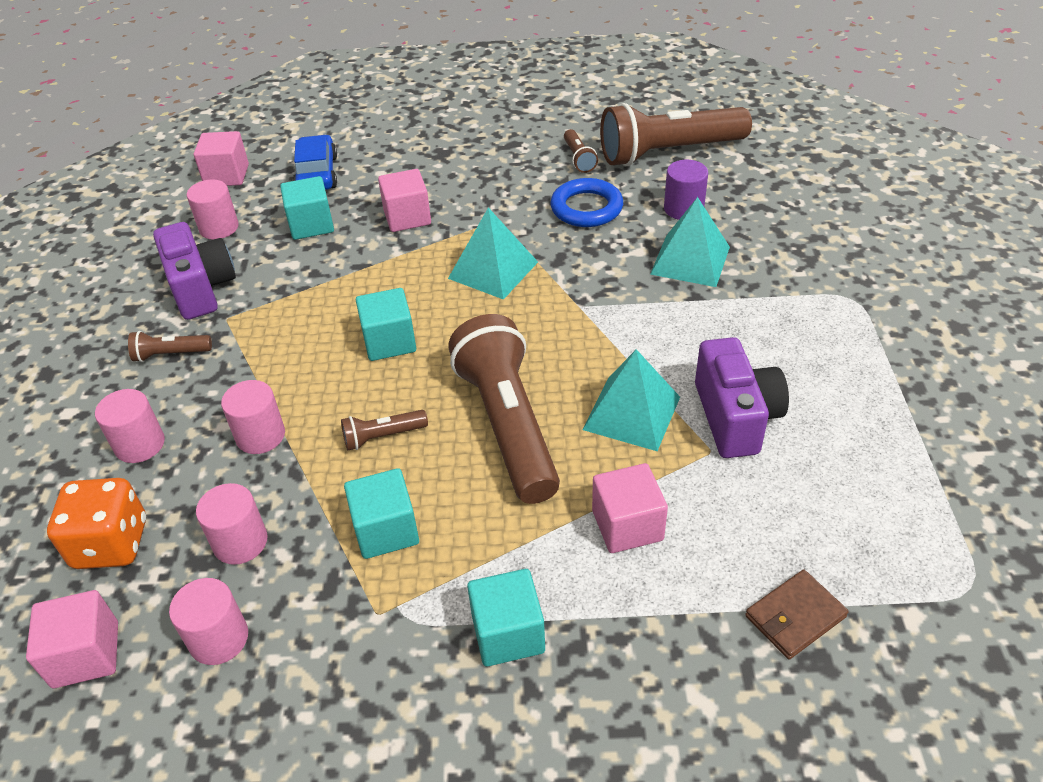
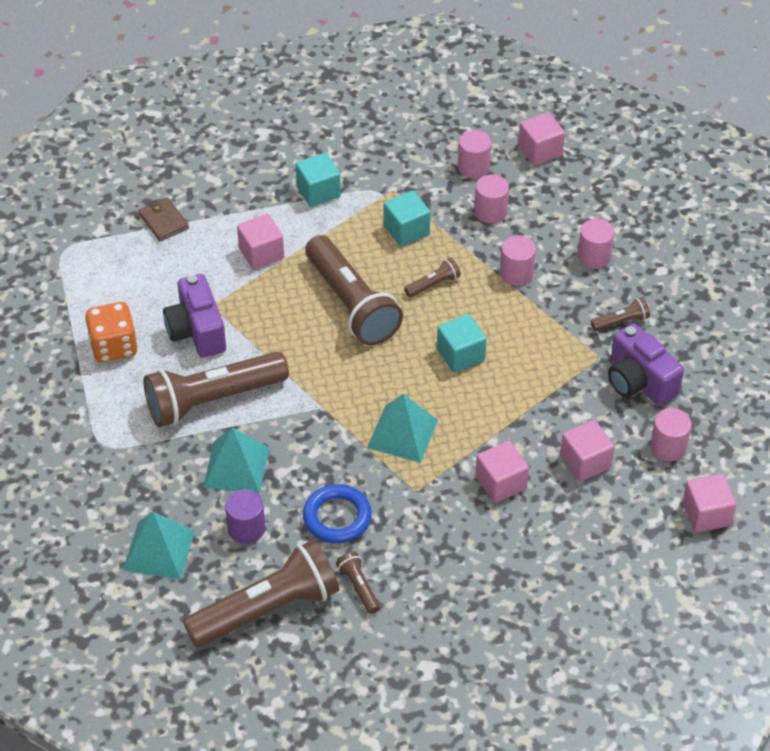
camera: 165 degrees right, 5 degrees up
(111, 544) = (567, 200): orange dice -> orange dice (113, 347)
(311, 225) = (585, 462): turquoise cube -> pink cube
(317, 174) = (616, 529): blue car -> none
(631, 413) = (268, 324): turquoise pyramid -> turquoise pyramid (159, 550)
(715, 330) = (212, 400): none -> brown flashlight
(795, 616) = (163, 221): brown wallet -> brown wallet turned 75 degrees counterclockwise

